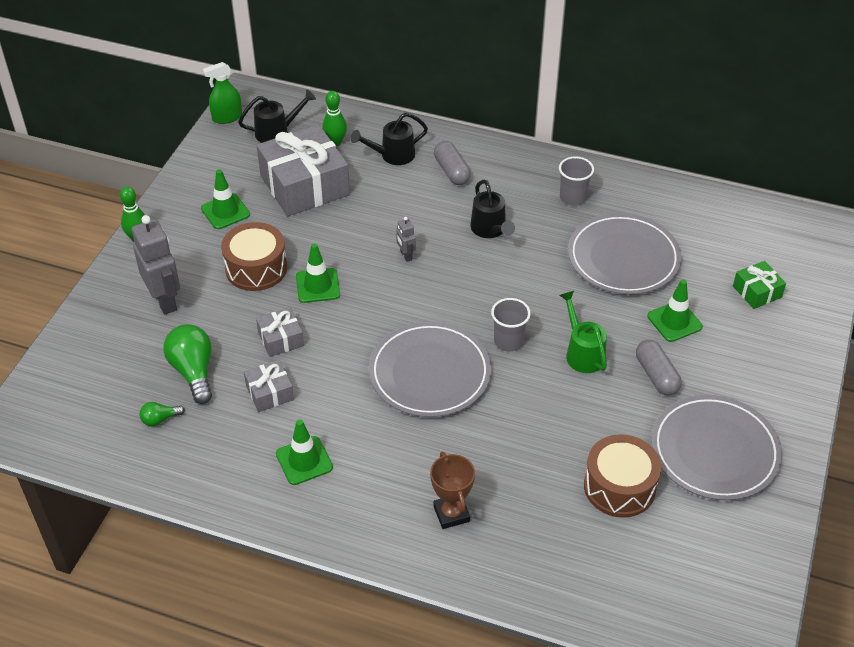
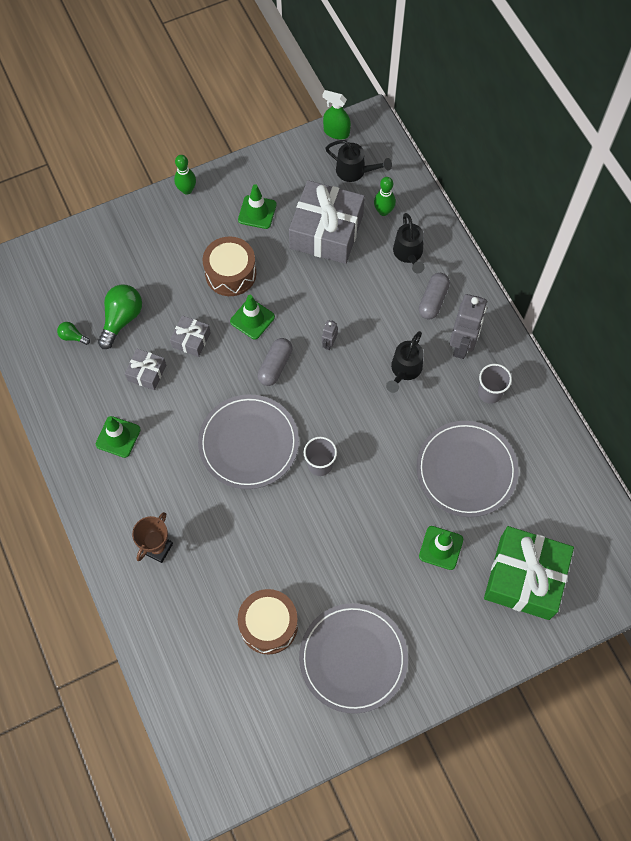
camera: 45 degrees right, 20 degrees up
(165, 300) = (156, 252): grey robot -> grey robot (462, 345)
(392, 155) = (408, 254): black watering can -> black watering can turned 120 degrees counterclockwise
(582, 353) = (355, 515): green watering can -> none
(656, 375) = (381, 574): grey capsule -> grey capsule (275, 366)
(757, 292) = (524, 578): green gift -> green gift, size x2.11

